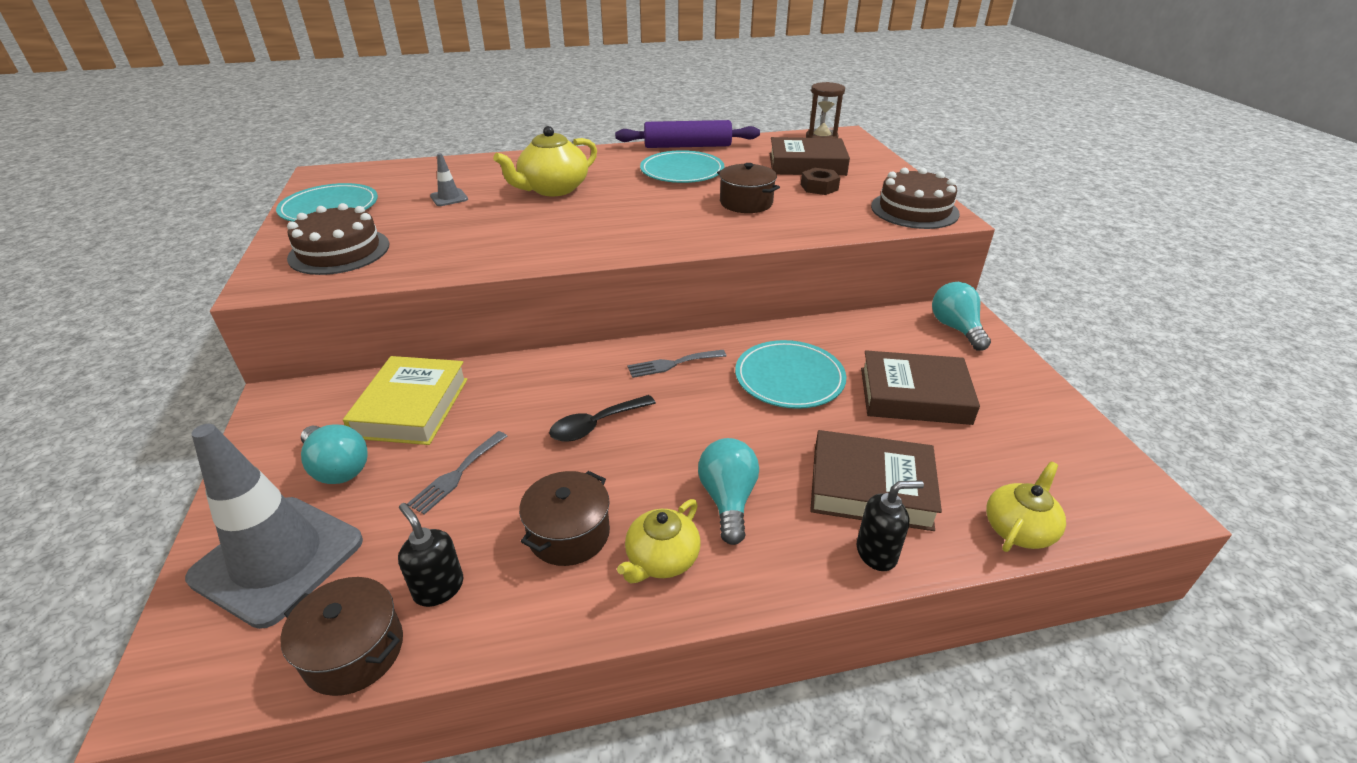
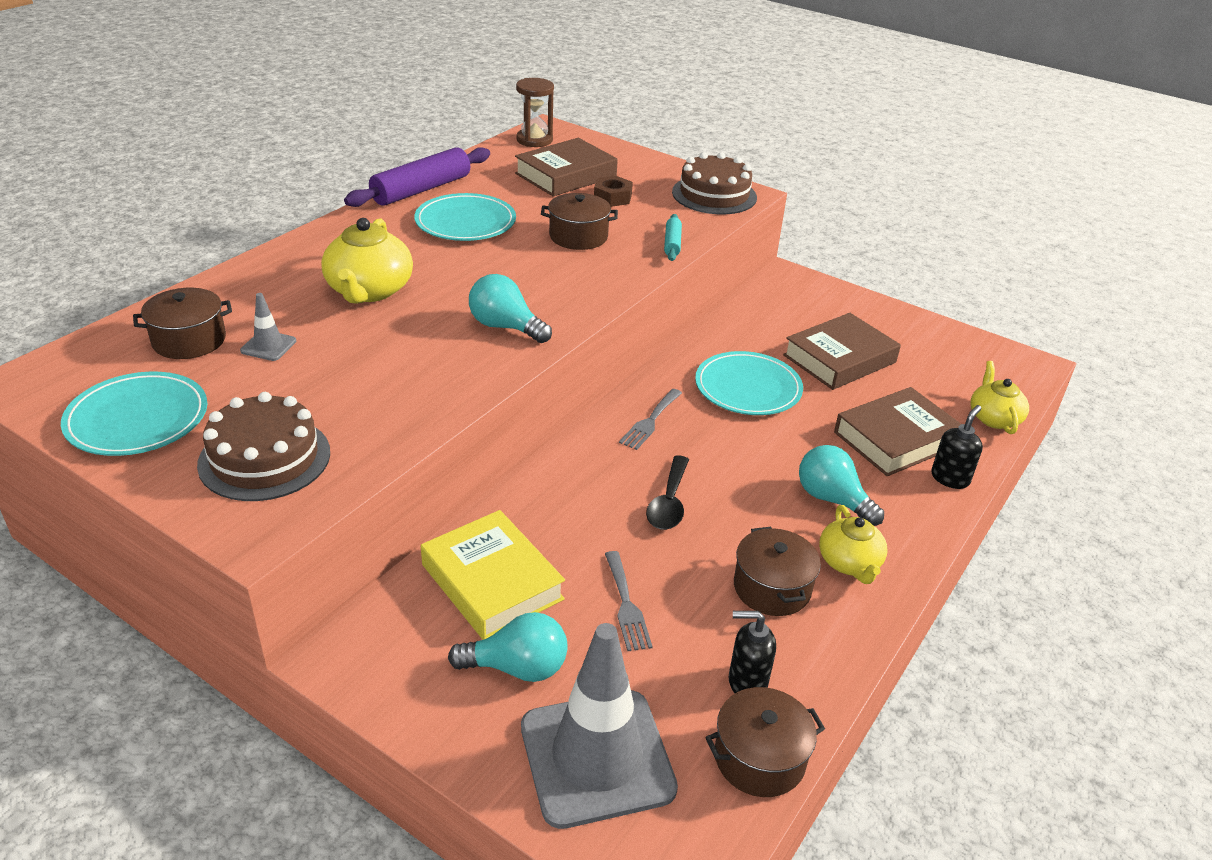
camera: 45 degrees left, 0 degrees up
(420, 181) = (189, 340): none -> brown pot
(814, 230) = (672, 243): none -> turquoise rolling pin
(956, 328) = (800, 291): turquoise light bulb -> turquoise light bulb (505, 327)

